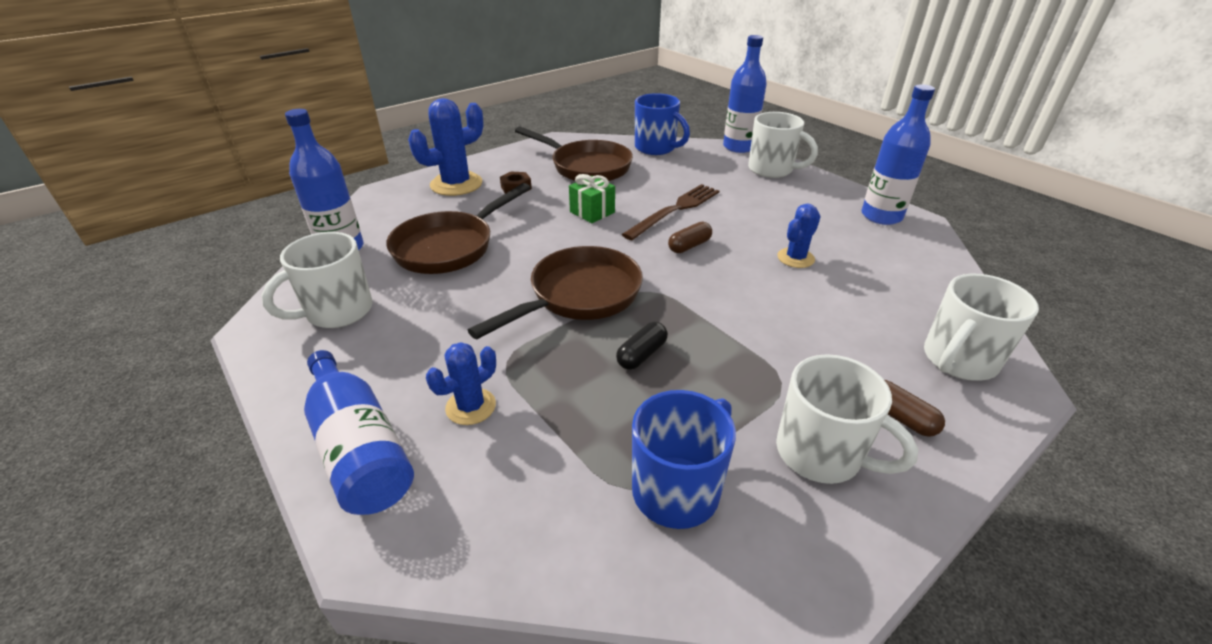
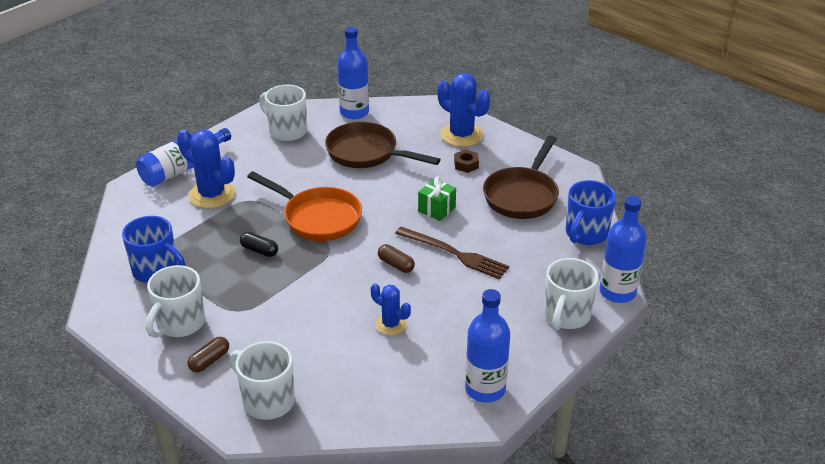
camera: 80 degrees right, 0 degrees up
(471, 406) = (212, 195): blue cactus -> blue cactus, size x1.72
(579, 296) = (317, 218): brown pan -> orange pan

